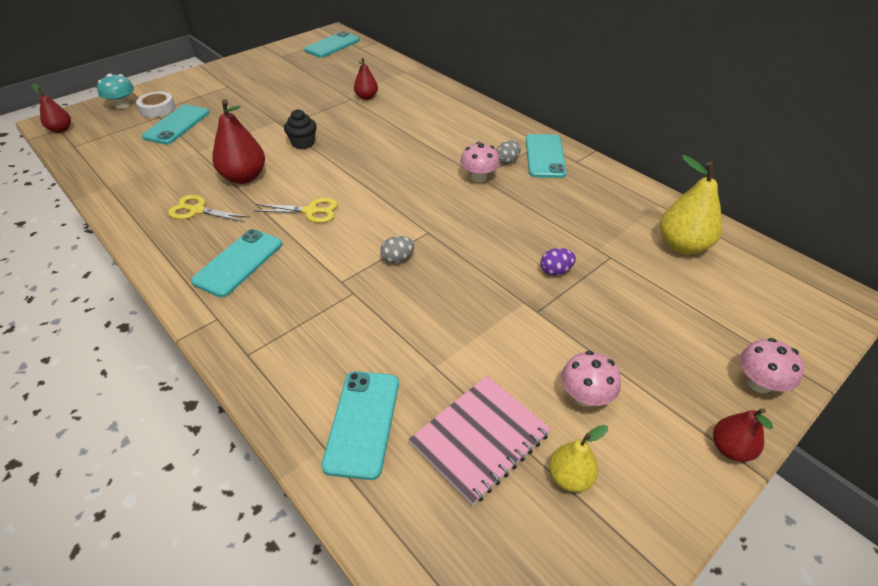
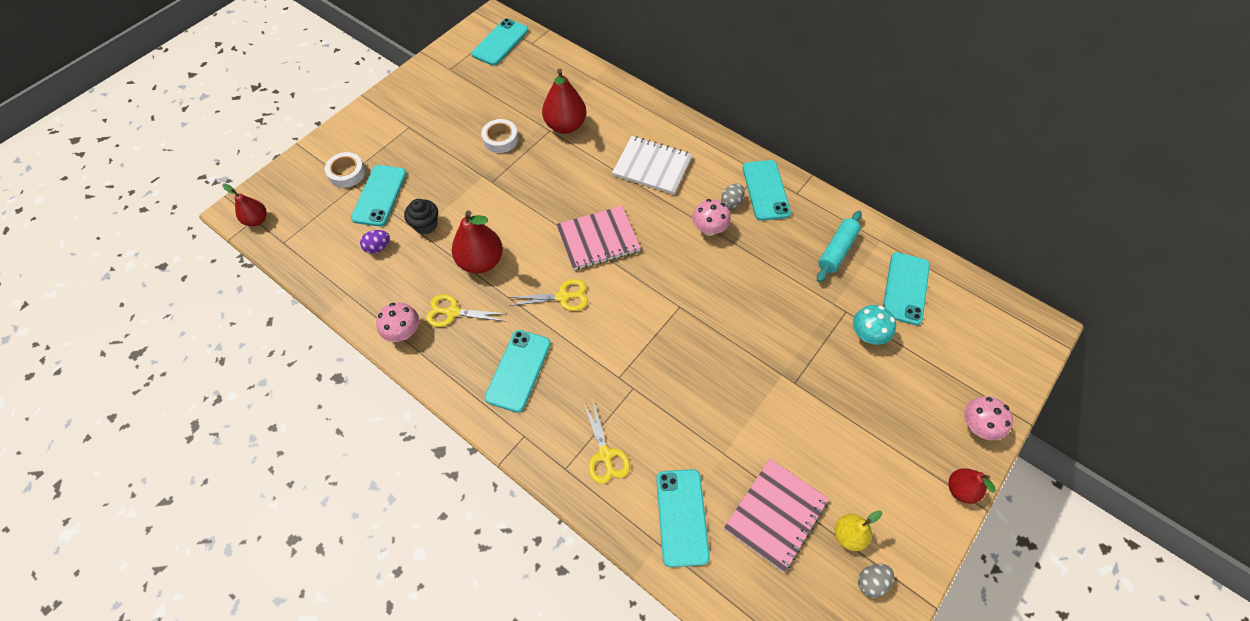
camera: 10 degrees left, 15 degrees up
(122, 105) = (305, 173): turquoise mushroom -> turquoise mushroom (867, 334)
(297, 348) = (605, 455): none -> yellow scissors
(303, 143) = (522, 204): black cupcake -> black cupcake (426, 225)
(304, 100) = (500, 139): none -> white tape
(364, 174) = (598, 239): none -> pink notebook
(366, 97) = (565, 125): red pear -> red pear, size x1.71
(397, 259) = (661, 343): grey egg -> grey egg (871, 582)
(437, 130) = (652, 166): none -> white notebook
(555, 271) = (802, 335): purple egg -> purple egg (378, 247)
(585, 396) = (848, 461): pink mushroom -> pink mushroom (403, 332)
(610, 207) = (837, 251): none -> turquoise rolling pin
(682, 245) = (905, 288): yellow pear -> turquoise phone

